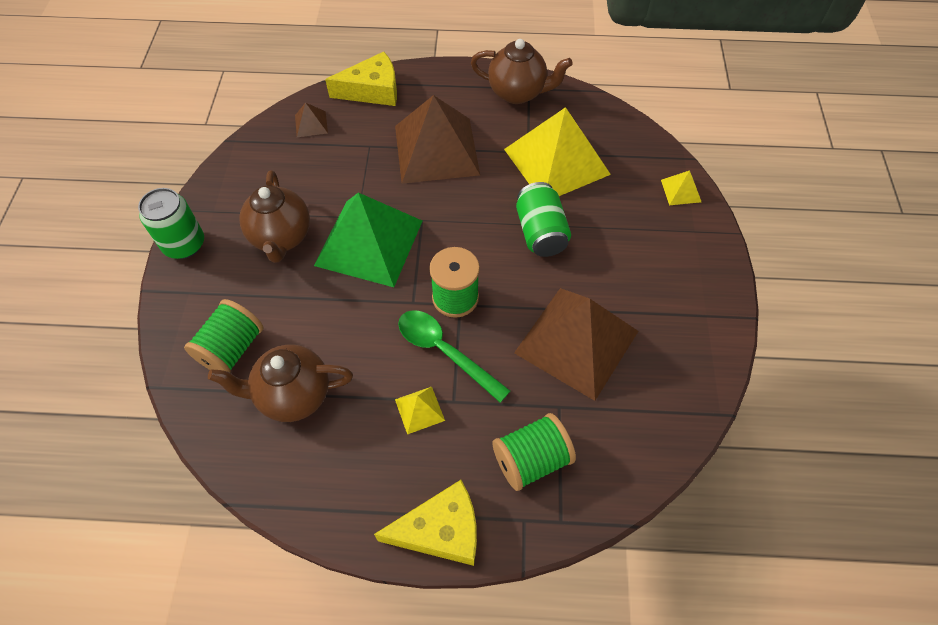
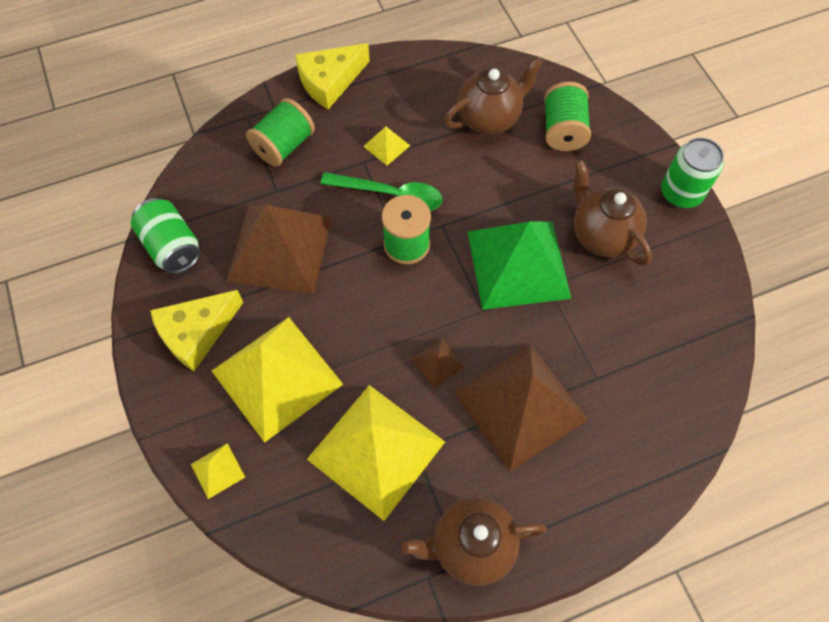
camera: 155 degrees right, 5 degrees up
(311, 124) = (681, 379): brown pyramid -> brown pyramid (438, 363)
(372, 90) = (651, 463): yellow cheese -> yellow cheese (196, 333)
(540, 232) = (356, 346): green can -> green can (172, 247)
(616, 235) = (276, 377): none -> yellow pyramid

